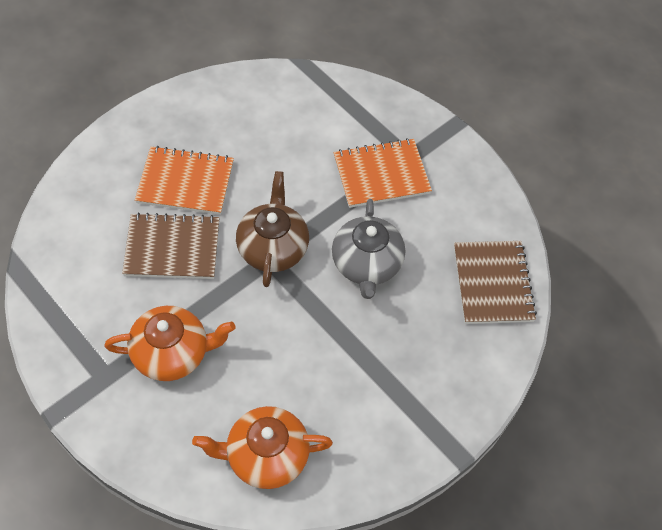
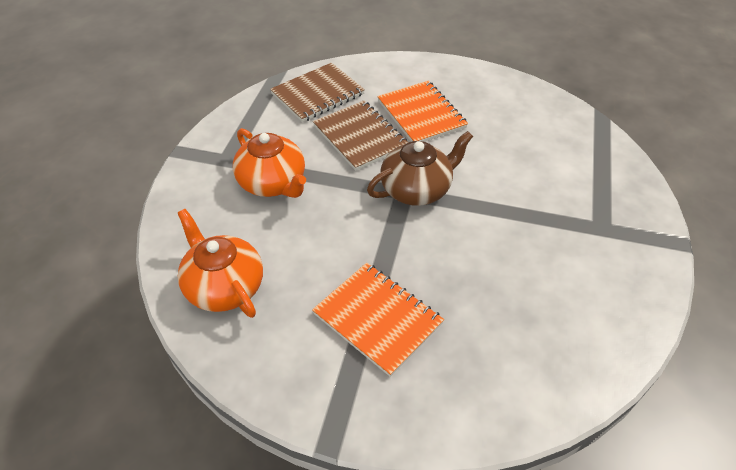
camera: 60 degrees right, 10 degrees down
(366, 264) = (463, 256): grey teapot -> none
(381, 175) = (561, 219): orange notebook -> orange notebook (377, 318)
(493, 283) = (545, 368): brown notebook -> brown notebook (318, 94)

